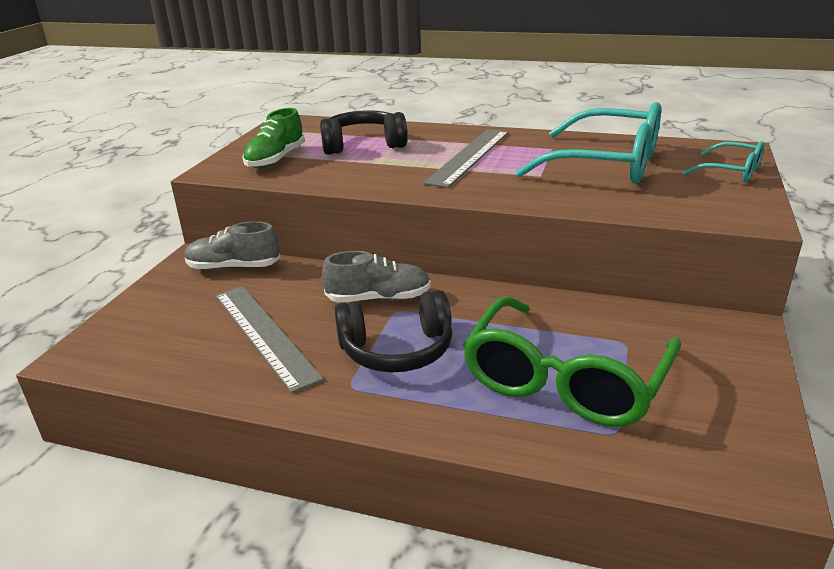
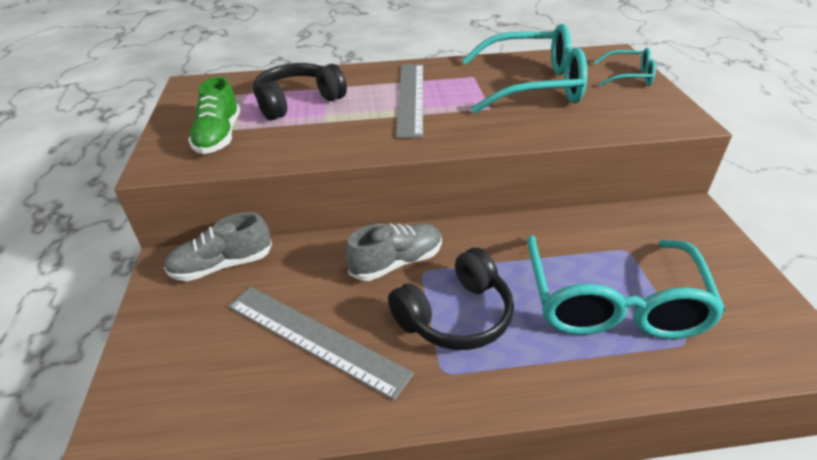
camera: 25 degrees left, 10 degrees up
(564, 380) = (612, 303): green glasses -> turquoise glasses

